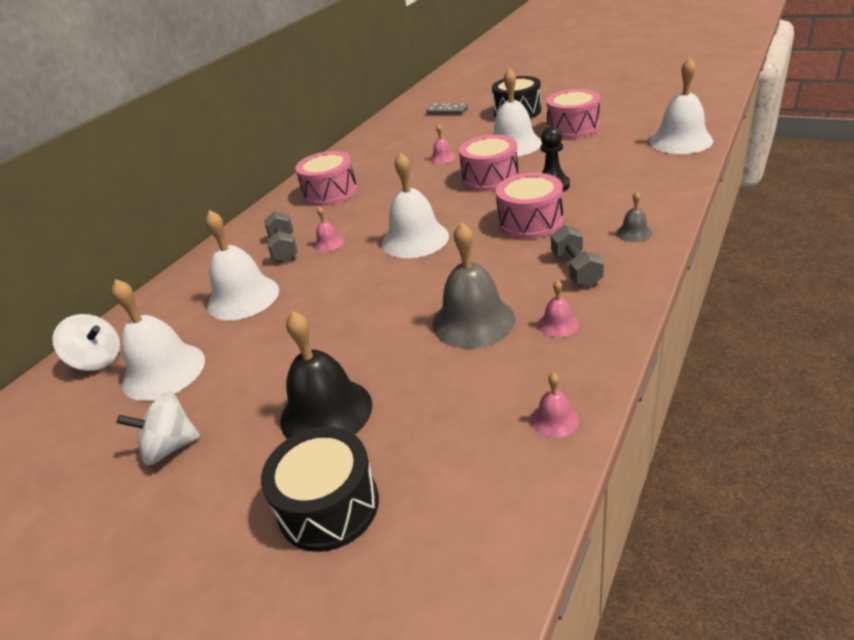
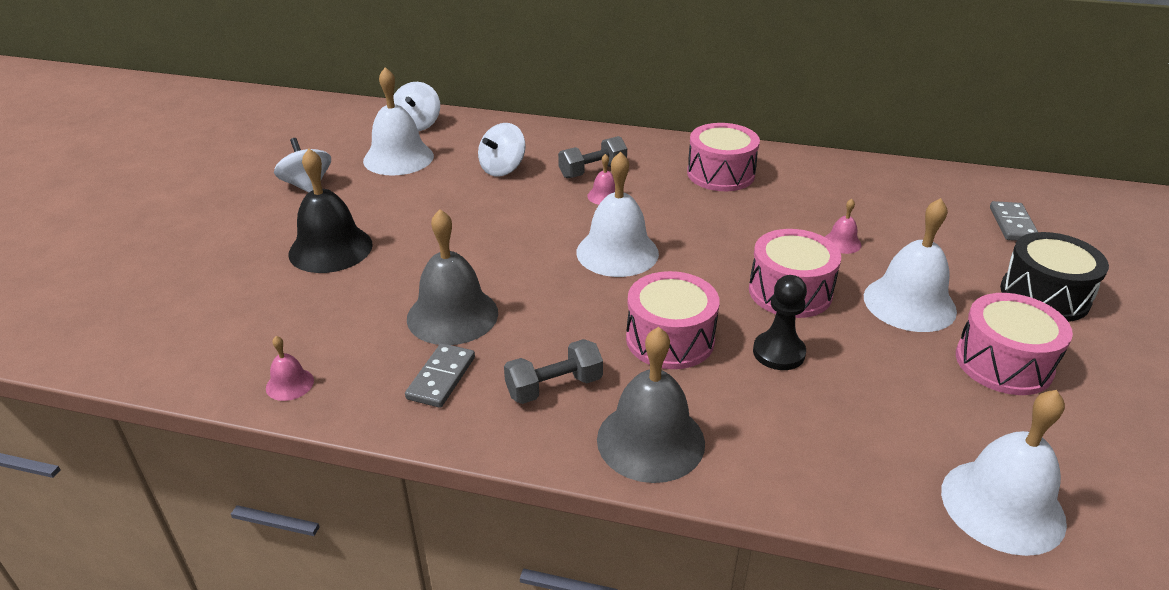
camera: 70 degrees right, 0 degrees up
(243, 297) = (502, 169): white bell -> white spinning top
(328, 506) = (225, 271): black drum -> none
(558, 324) = (441, 378): pink bell -> grey domino
(634, 233) = (650, 440): grey bell -> grey bell, size x2.16

